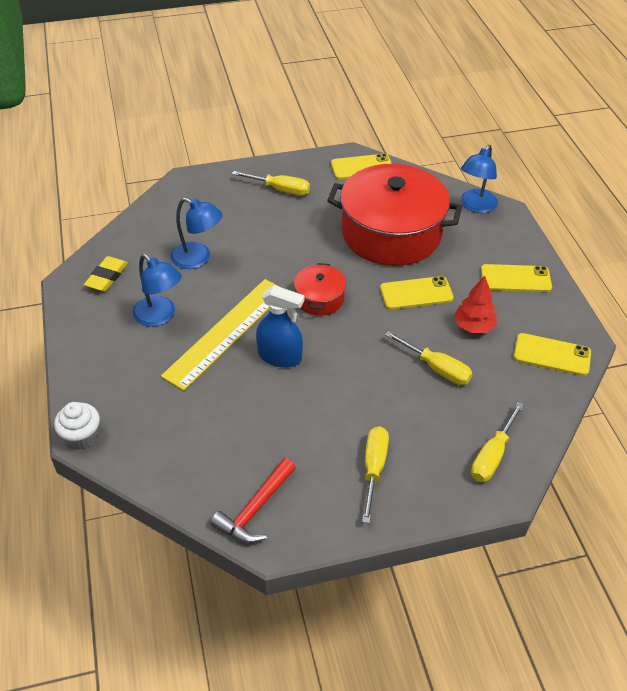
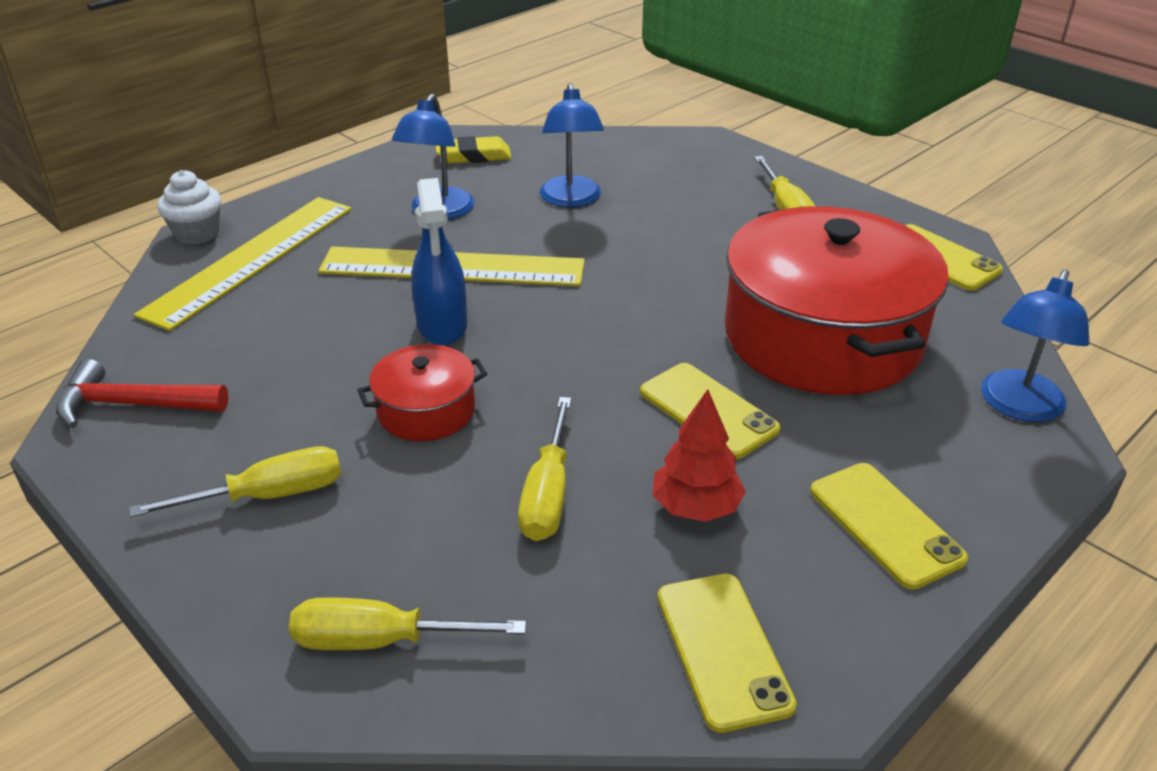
camera: 60 degrees right, 10 degrees down
(139, 417) = (251, 259): none -> yellow ruler
(319, 298) = (595, 319): red pot -> red pot (426, 411)
(475, 206) = (1018, 407): blue lamp -> blue lamp turned 60 degrees counterclockwise

